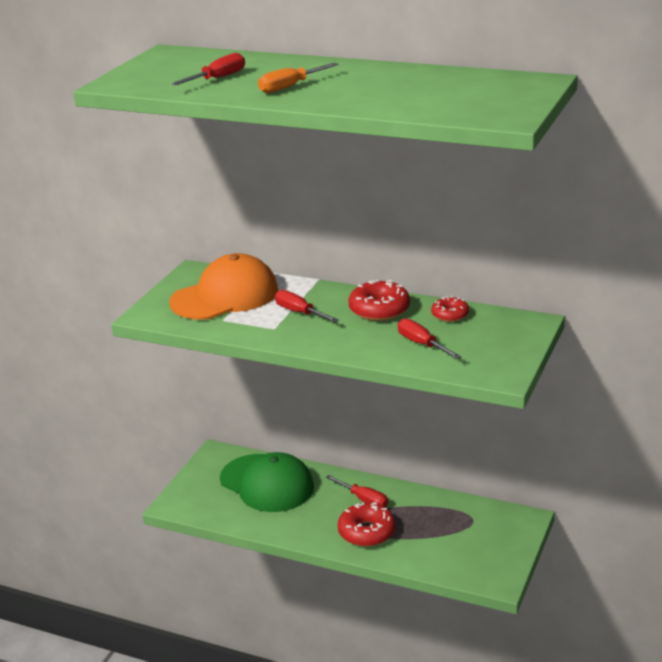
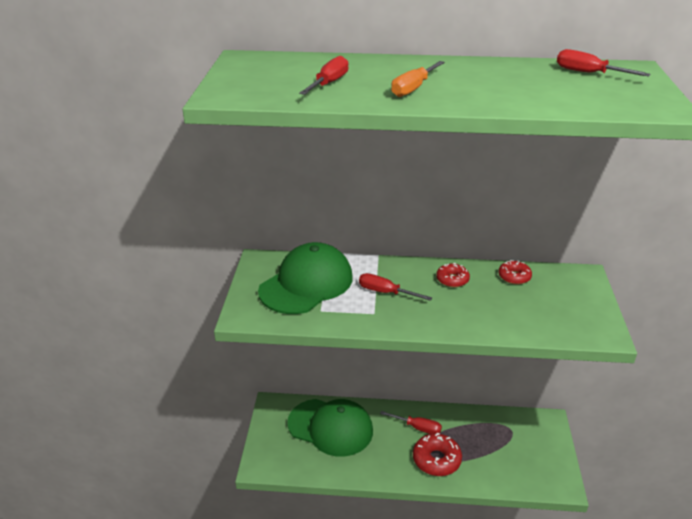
camera: 20 degrees left, 5 degrees up
(225, 296) = (306, 284): orange cap -> green cap
(379, 310) = (452, 280): red donut -> red donut, size x0.60
(421, 344) = (513, 311): red screwdriver -> red screwdriver (588, 73)

